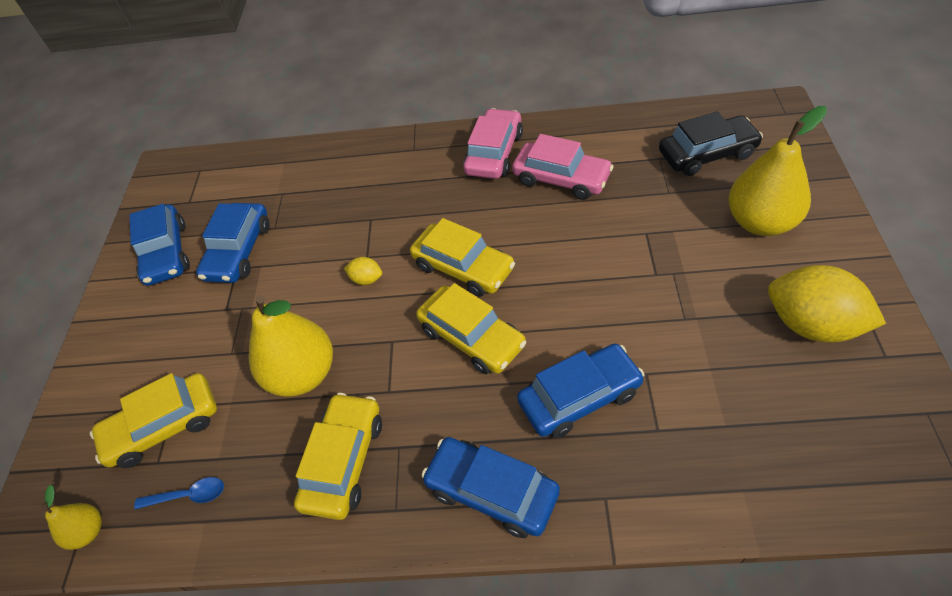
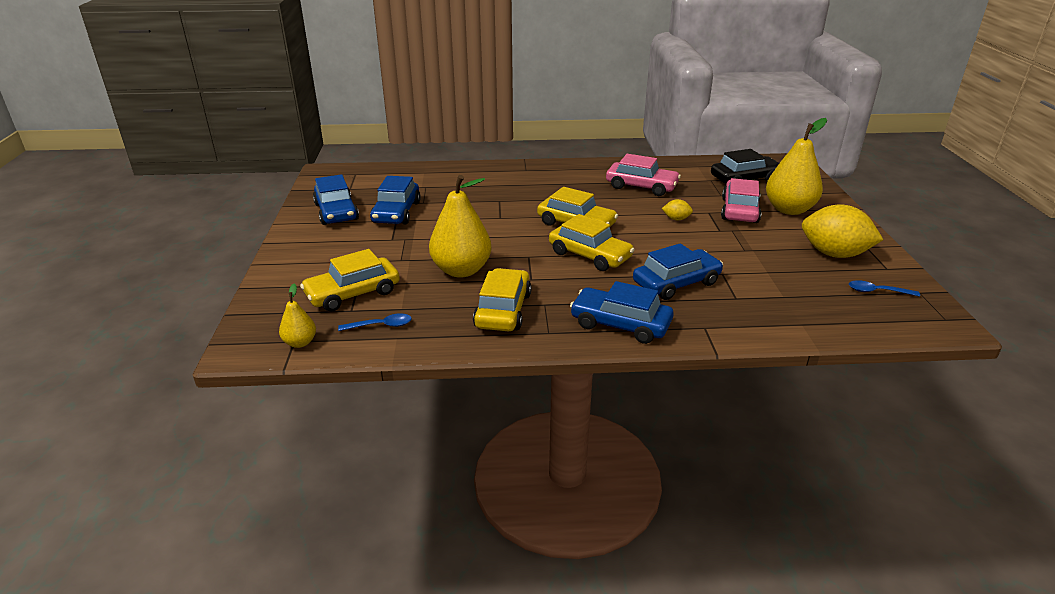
camera: 10 degrees left, 20 degrees down
(366, 279) = (502, 228): yellow lemon -> yellow lemon (676, 219)
(494, 153) = (588, 173): pink car -> pink car (739, 210)
(864, 412) = (877, 291): none -> blue spoon

